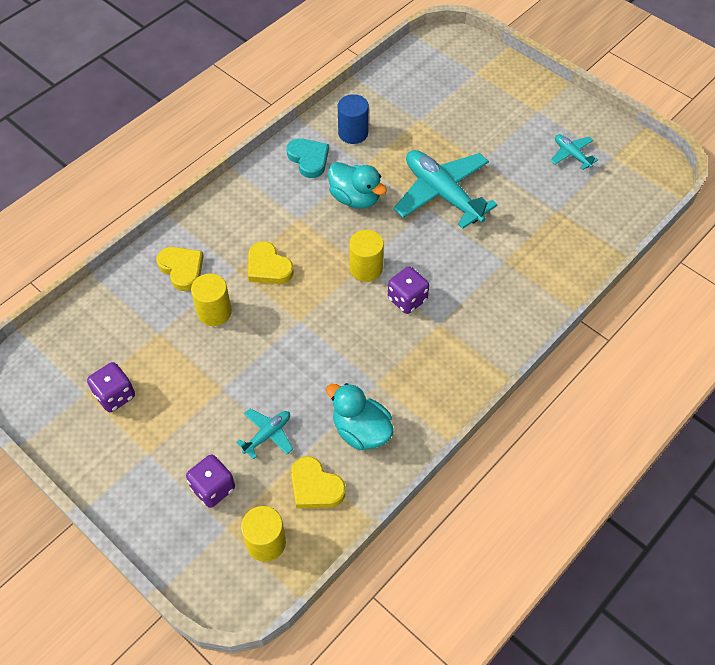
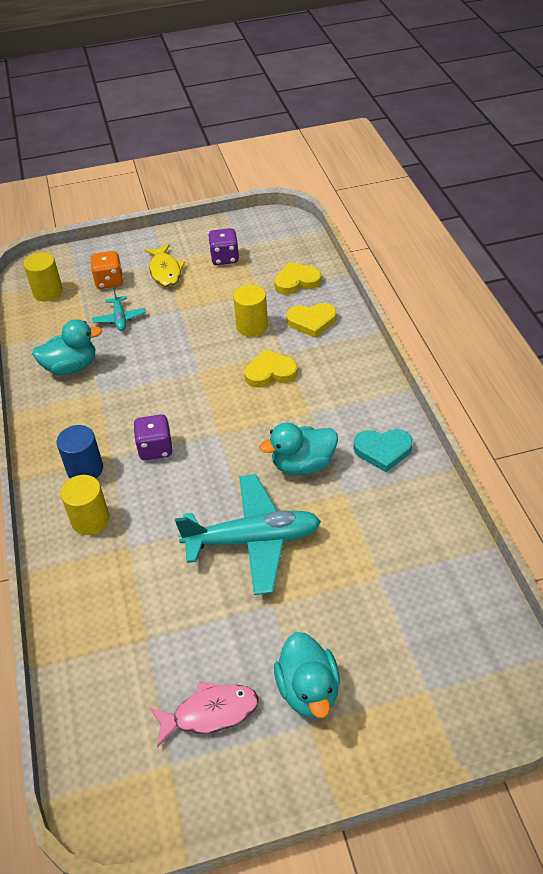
camera: 125 degrees right, 10 degrees down
(167, 441) = (165, 271): none -> yellow fish
(213, 488) = (109, 281): purple dice -> orange dice
(315, 486) = (57, 327): yellow heart -> yellow heart (296, 281)
(353, 133) = (397, 504): blue cylinder -> blue cylinder (85, 469)
(366, 268) = (213, 435): yellow cylinder -> yellow cylinder (90, 520)
(520, 119) = (308, 690): none -> turquoise duck
(571, 154) = (210, 713): turquoise plane -> pink fish

